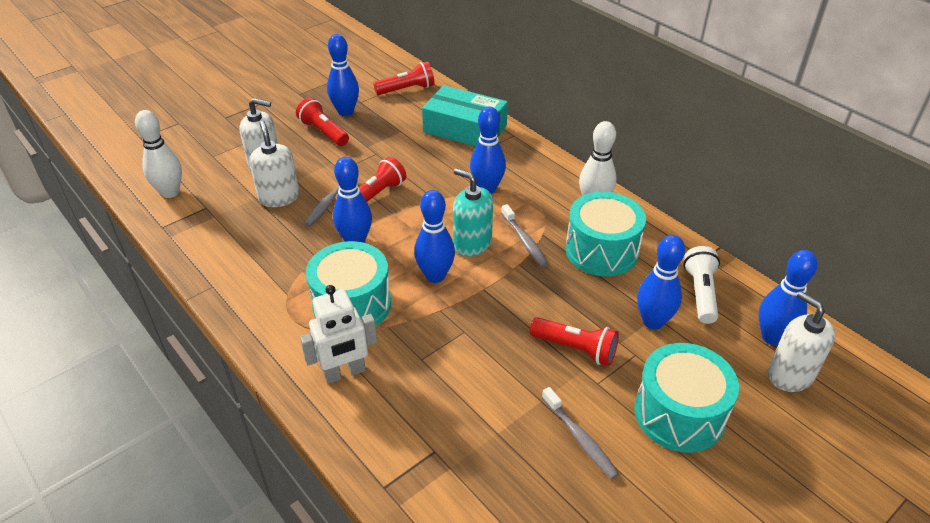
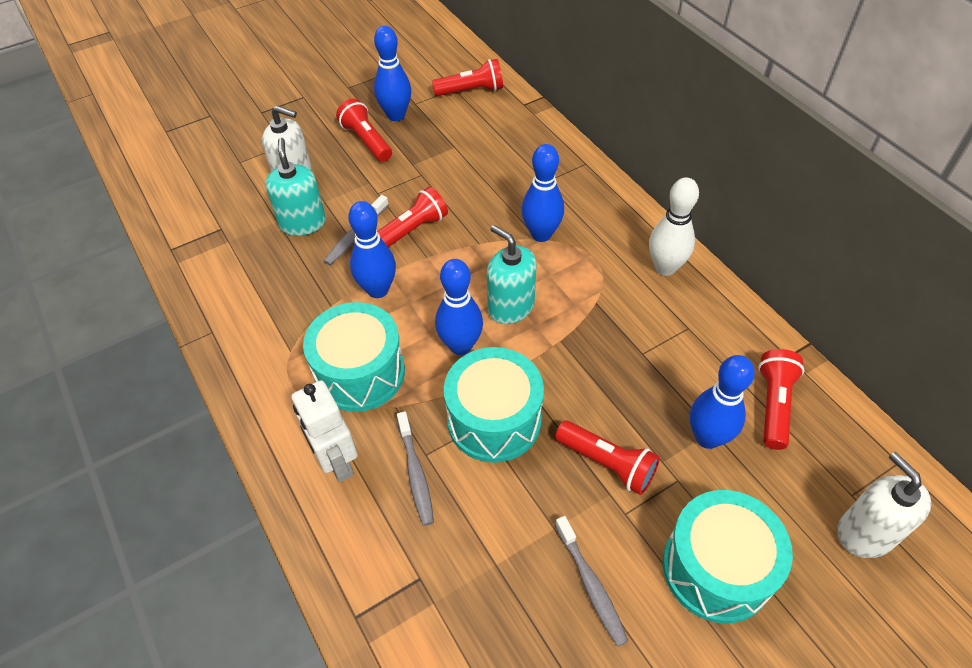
camera: 10 degrees right, 10 degrees up
(170, 192) = (186, 205): white bowling pin -> none
(279, 197) = (303, 223): white soap dispenser -> turquoise soap dispenser
(344, 373) = (337, 462): white robot -> white robot turned 75 degrees clockwise
(465, 129) = (529, 150): turquoise box -> none
(524, 241) = (573, 310): grey toothbrush -> grey toothbrush (415, 473)
(601, 250) = (663, 332): turquoise drum -> turquoise drum (494, 420)
(700, 293) = (773, 405): white flashlight -> red flashlight
(772, 337) = (852, 477): blue bowling pin -> none

